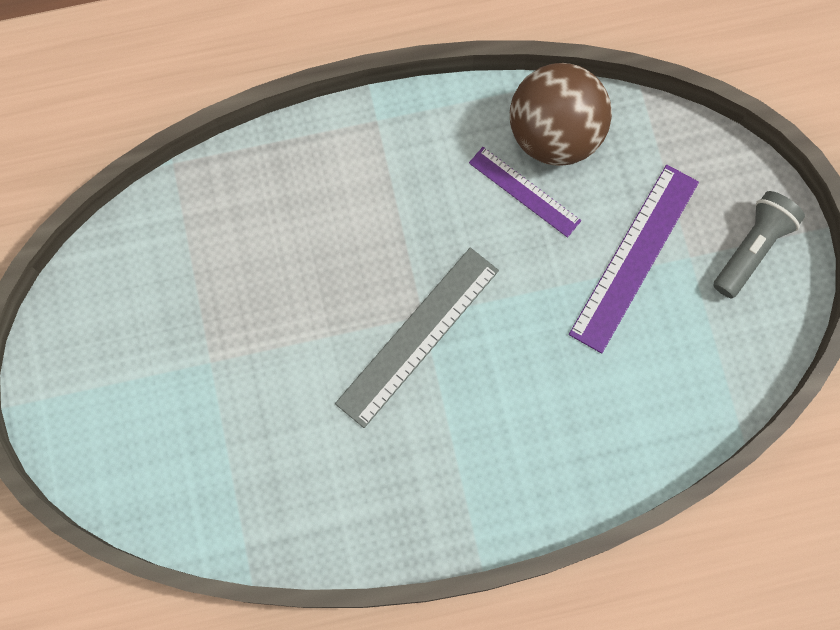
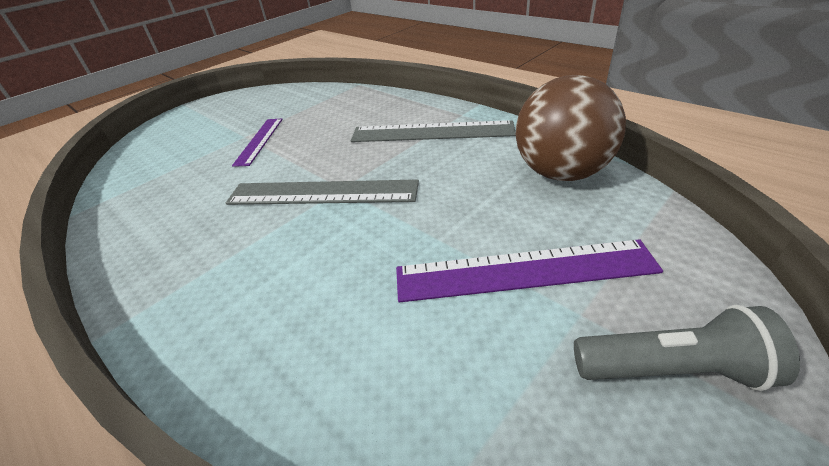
camera: 60 degrees right, 35 degrees down
(389, 175) = (432, 132): none -> grey ruler
(524, 192) = (495, 182): purple ruler -> purple ruler (259, 141)

